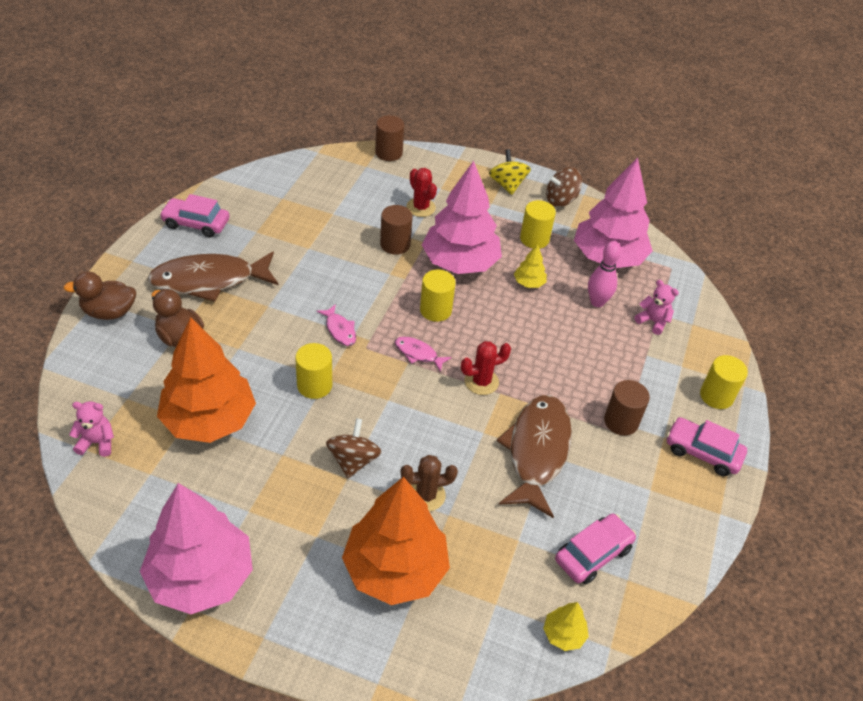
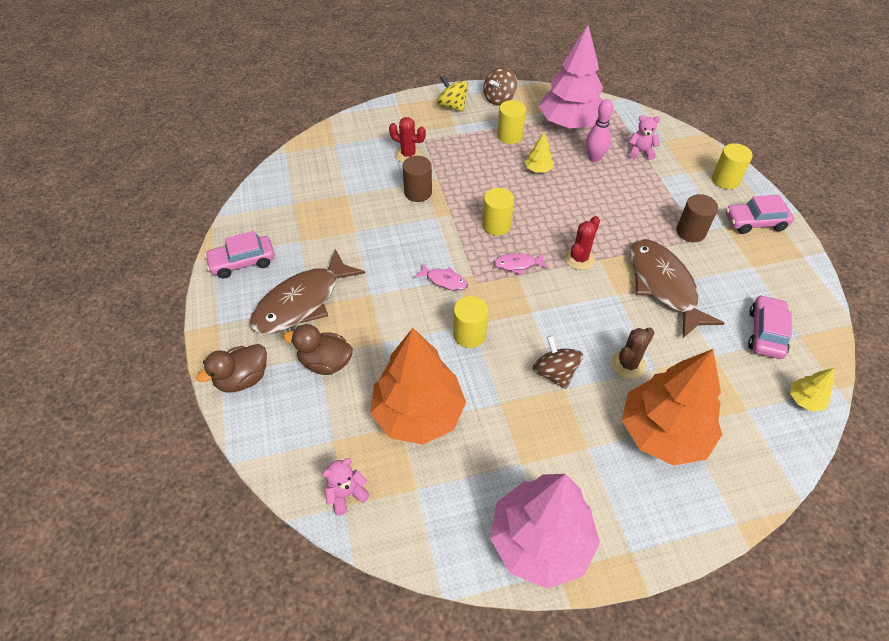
camera: 30 degrees left, 5 degrees up
(388, 153) = (342, 125): brown cylinder -> none
(460, 263) = (478, 181): pink tree -> none

